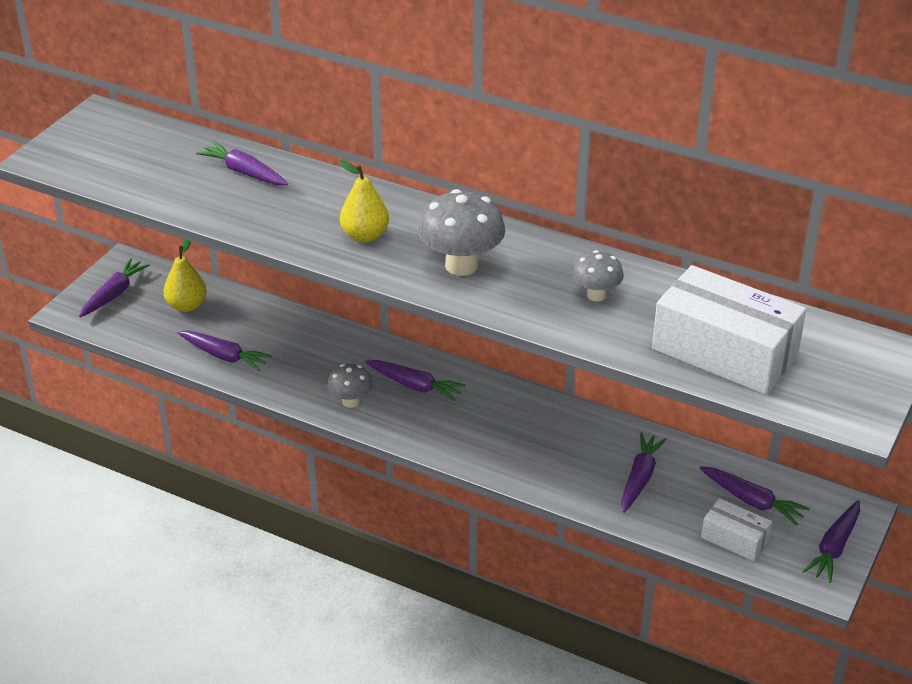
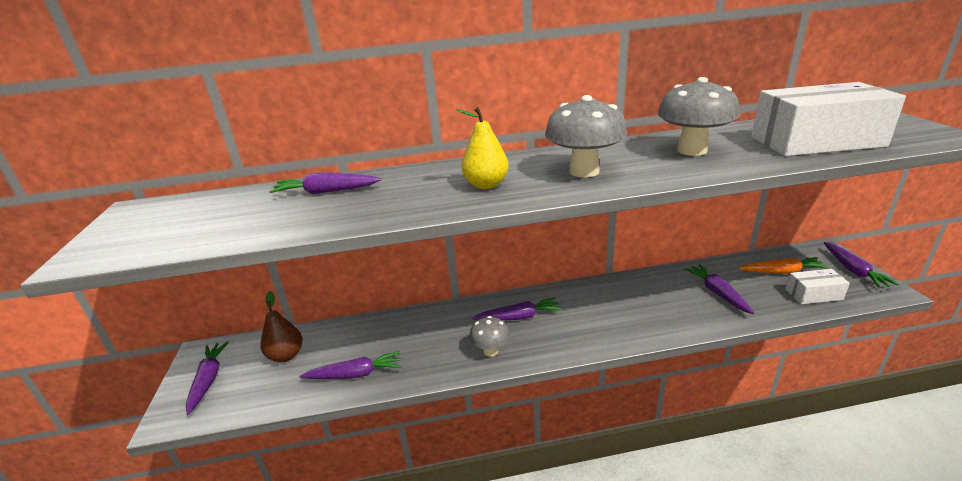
camera: 35 degrees left, 10 degrees down
(187, 306) = (286, 355): yellow pear -> brown pear
(596, 295) = (692, 150): grey mushroom -> grey mushroom, size x1.72
(752, 501) = (782, 272): purple carrot -> orange carrot

